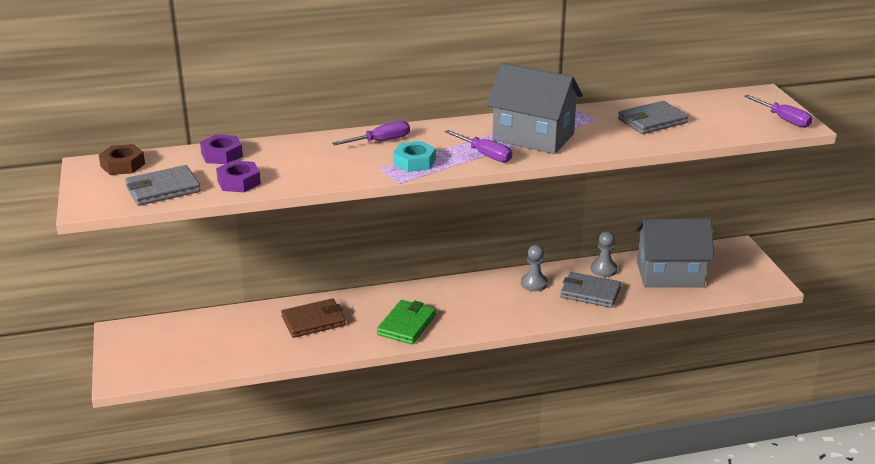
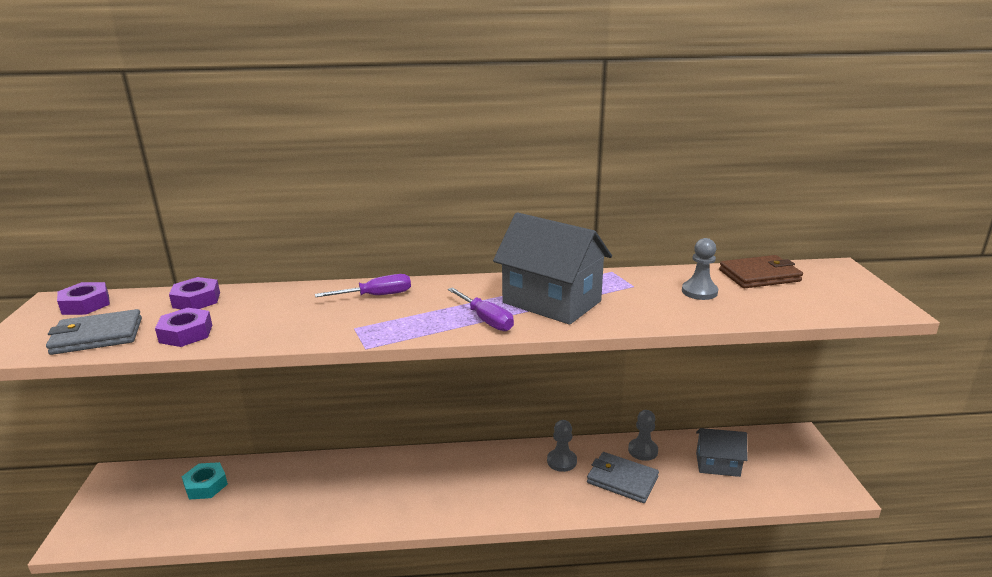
camera: 10 degrees right, 5 degrees down
(123, 165) = (86, 304): brown nut -> purple nut
(314, 321) = (310, 485): brown wallet -> brown wallet (759, 276)
(407, 325) = (406, 501): green wallet -> none
(414, 162) = (399, 323): turquoise nut -> turquoise nut (206, 485)
(652, 121) = (699, 292): grey wallet -> grey pawn
(670, 274) = (717, 464): grey house -> grey house, size x0.59
(783, 119) = (866, 300): purple screwdriver -> none

